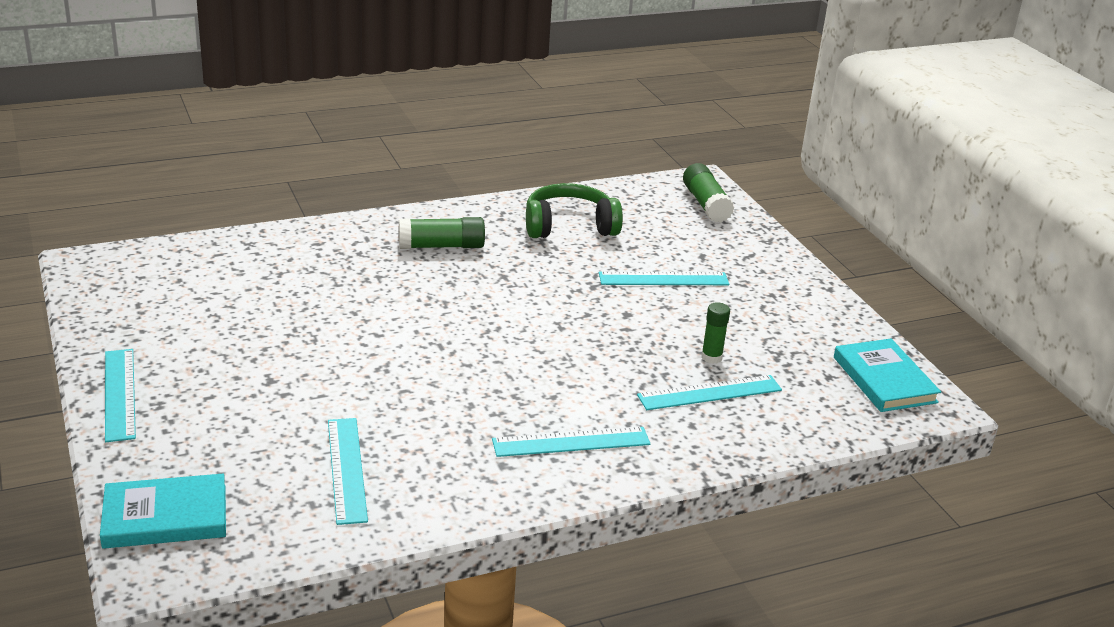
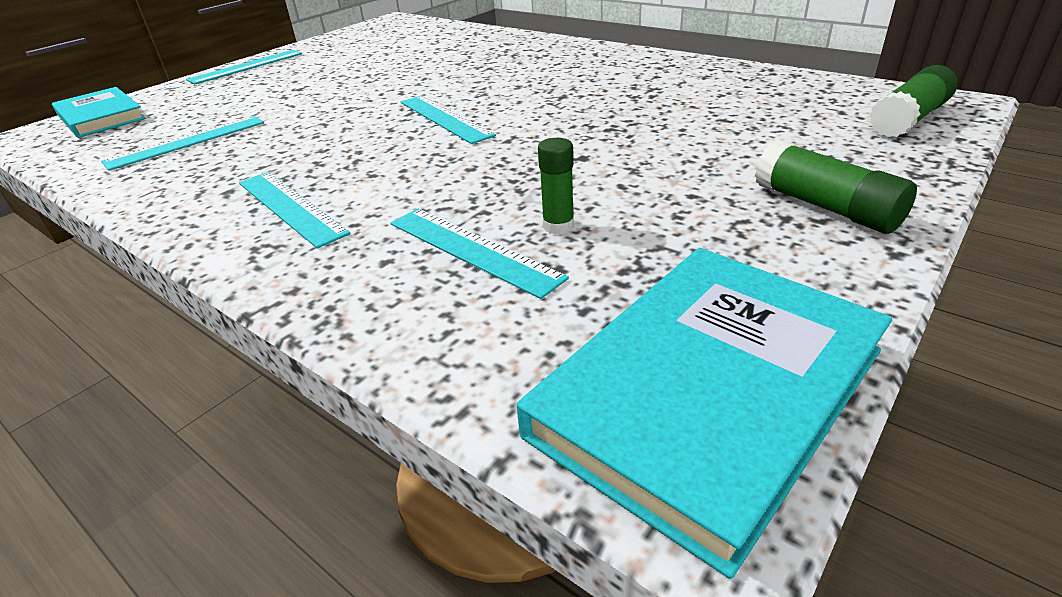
camera: 65 degrees right, 5 degrees up
(441, 246) = (571, 67): green glue stick -> green glue stick (826, 207)
(569, 226) = (703, 88): green headphones -> none
(663, 279) = (689, 150): turquoise ruler -> turquoise ruler (444, 118)
(884, 380) = (708, 393): turquoise book -> turquoise book, size x1.59

